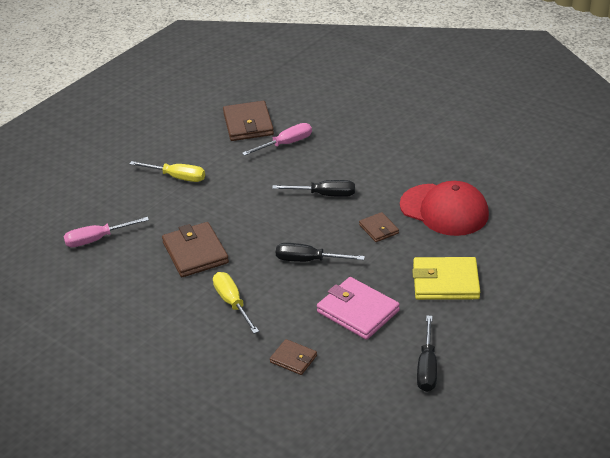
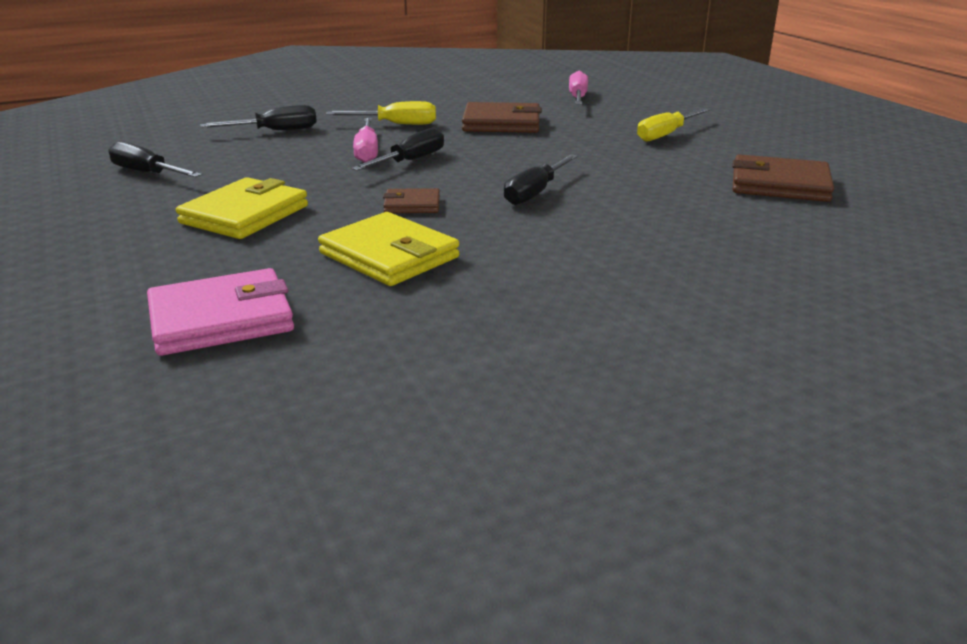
camera: 115 degrees right, 10 degrees down
(286, 144) = (699, 196): pink screwdriver -> pink screwdriver (367, 152)
(293, 359) = (275, 131): brown wallet -> black screwdriver
(358, 311) = (286, 164): pink wallet -> pink wallet (221, 319)
(444, 210) = (389, 255): red cap -> yellow wallet

